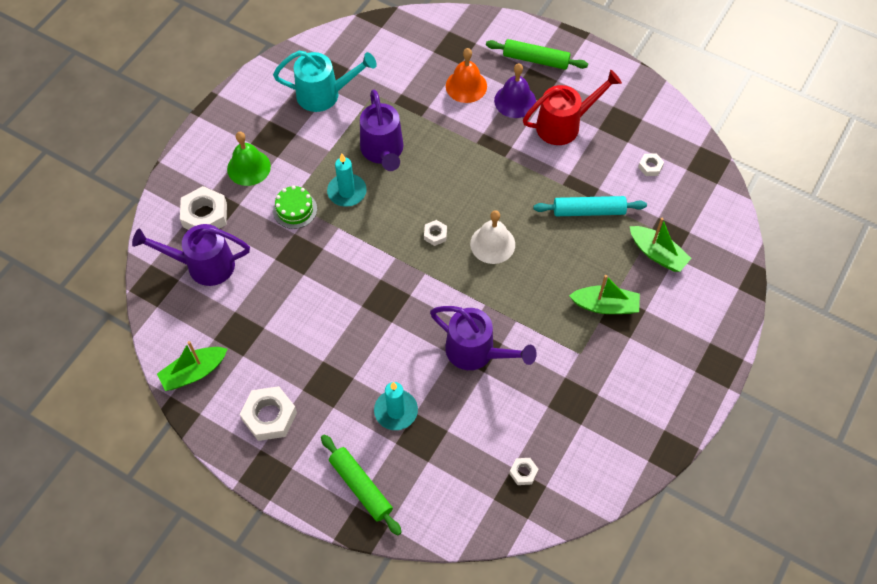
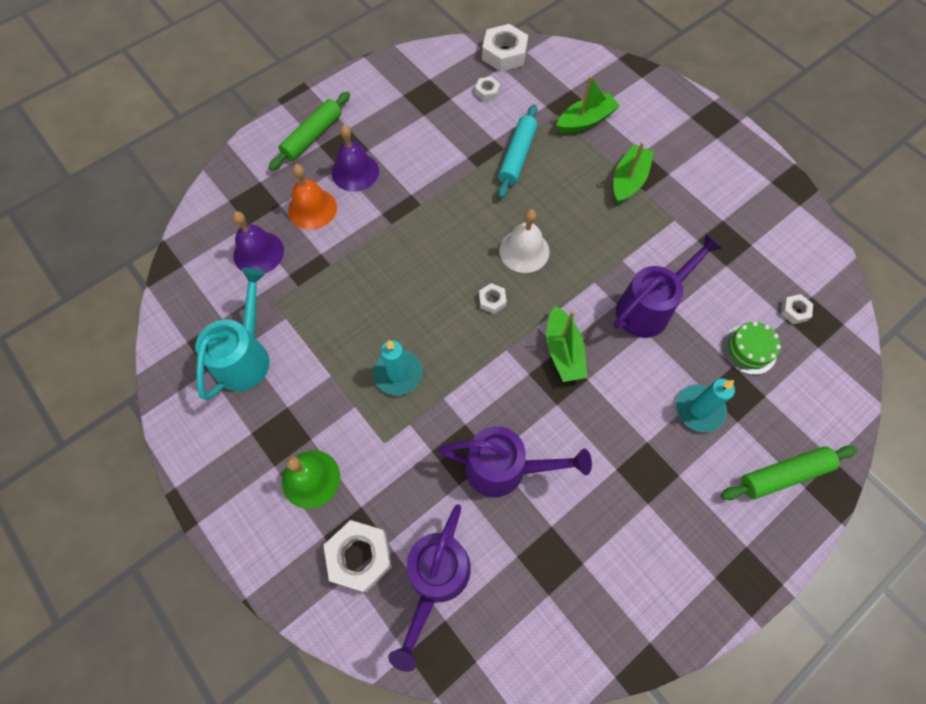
camera: 70 degrees left, 5 degrees up
(194, 372) = (590, 635): green boat -> green boat (563, 351)
(269, 416) = (674, 553): white nut -> white nut (504, 54)
(295, 209) = (398, 440): green cake -> green cake (749, 349)
(383, 152) = (360, 318): purple watering can -> purple watering can (505, 469)
(411, 68) = (258, 253): none -> purple bell
(564, 125) = (406, 140): red watering can -> none

